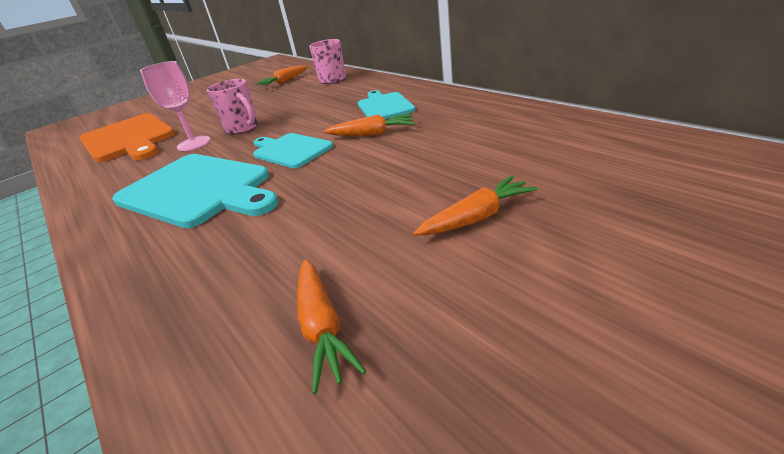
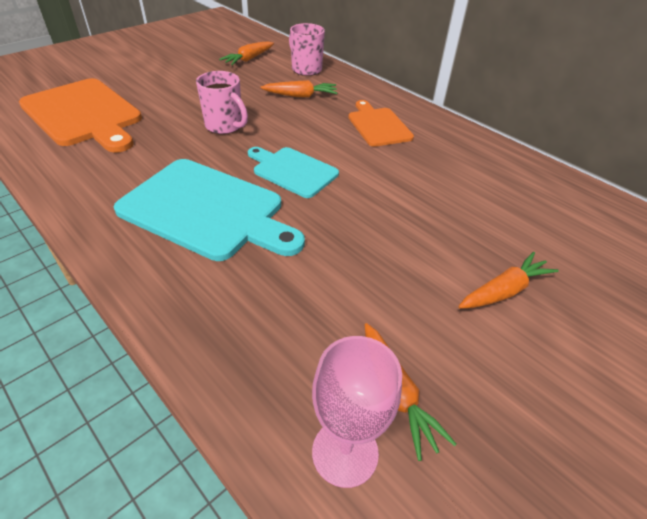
camera: 10 degrees left, 10 degrees up
(194, 143) = (173, 139): pink goblet -> pink goblet (345, 452)
(372, 134) = (376, 164): orange carrot -> orange carrot (300, 96)
(384, 106) = (378, 125): turquoise cutting board -> orange cutting board

